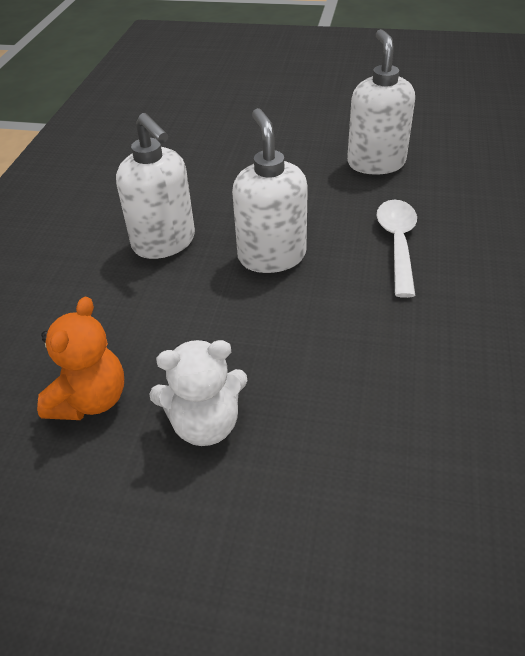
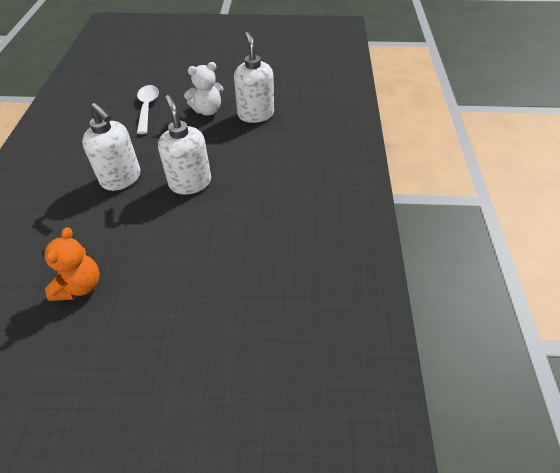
camera: 10 degrees left, 5 degrees up
(205, 424) = (152, 293): white teddy bear -> white teddy bear (207, 110)
(397, 243) = (267, 168): white spoon -> white spoon (147, 108)

